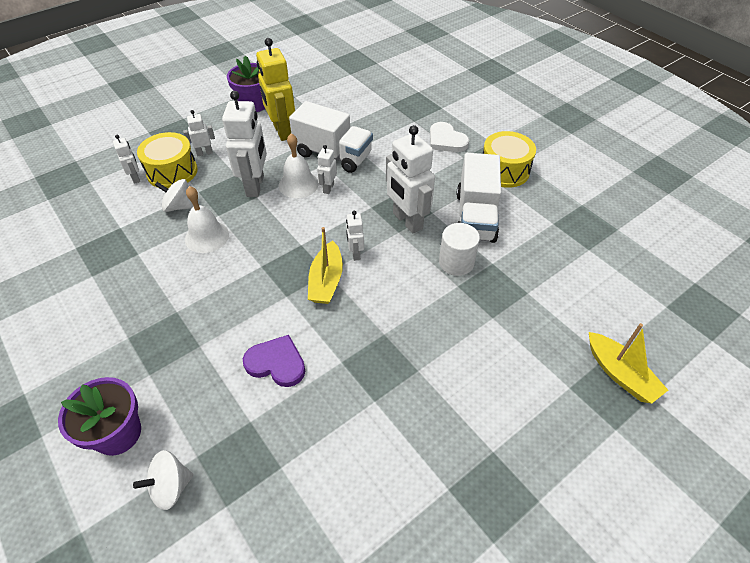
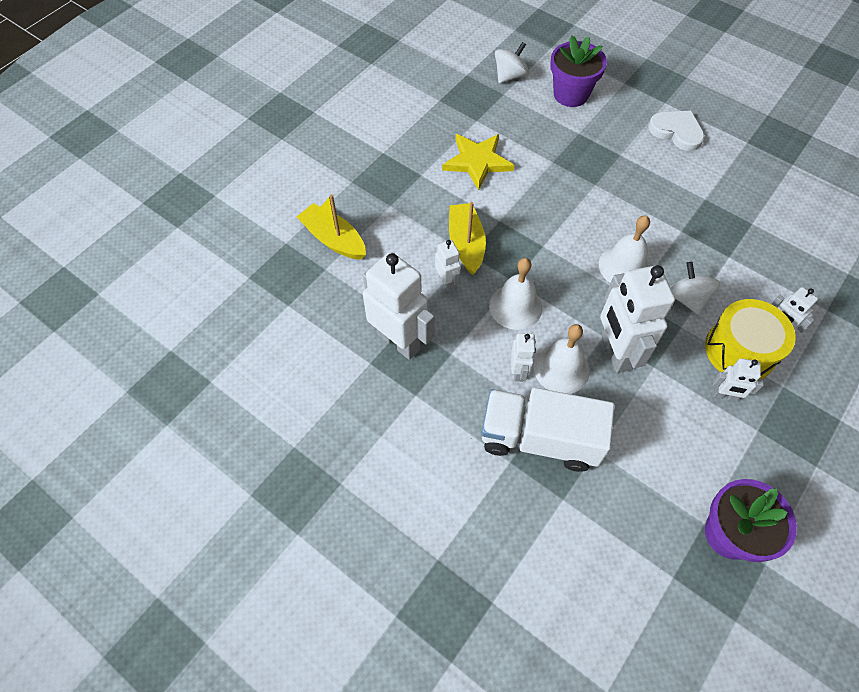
camera: 165 degrees right, 10 degrees up
(179, 206) = (687, 298): white spinning top -> white spinning top turned 105 degrees counterclockwise
(204, 153) = (724, 395): white robot -> white robot turned 45 degrees clockwise
(276, 363) = (477, 162): purple heart -> yellow star
(282, 131) = (642, 472): yellow robot -> none
(309, 226) = (515, 306): none -> white bell
(446, 140) = (373, 518): white heart -> white heart (676, 131)
(456, 262) = (330, 296): white cylinder -> none
(475, 217) = (313, 368): white truck -> none
(504, 170) = (276, 467): yellow drum -> none
(620, 374) = (166, 215): yellow boat -> yellow boat (333, 239)

